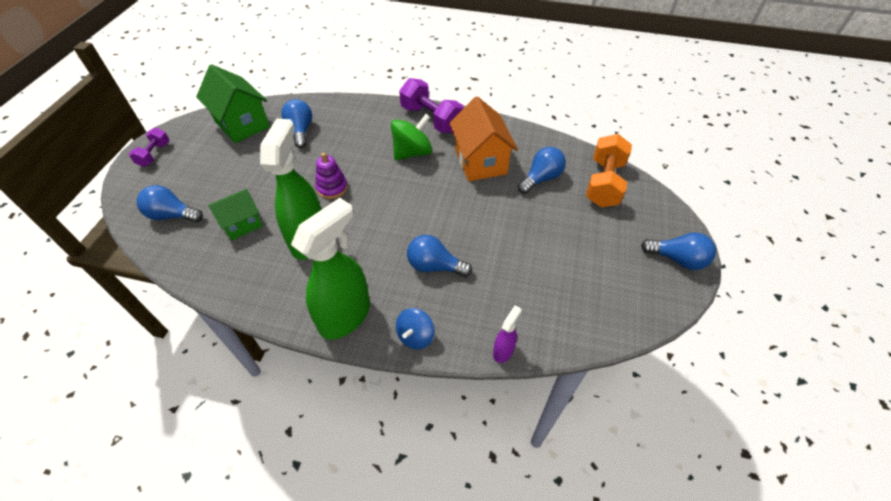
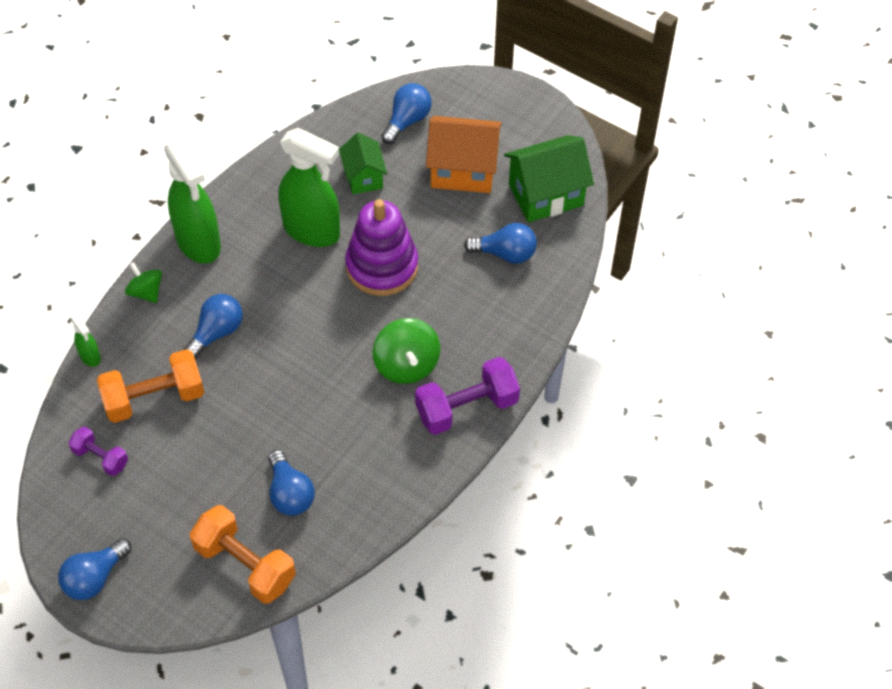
camera: 110 degrees right, 5 degrees up
(154, 154) = (521, 108): purple dumbbell -> purple dumbbell (101, 457)
(332, 188) = (382, 266): purple stacking toy -> purple stacking toy, size x1.87
(415, 336) = (146, 292): blue spinning top -> green spinning top
(480, 161) = (353, 436): orange house -> orange house (463, 170)
(503, 351) = (90, 357): purple spray bottle -> green spray bottle
(516, 284) = (154, 398): none -> orange dumbbell

